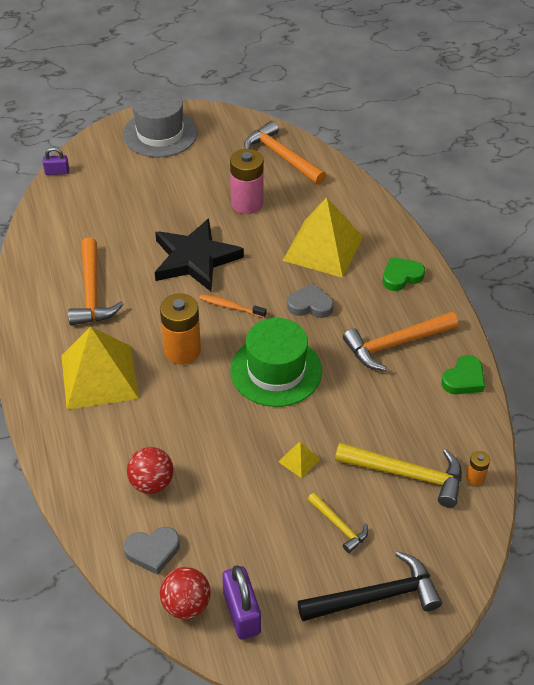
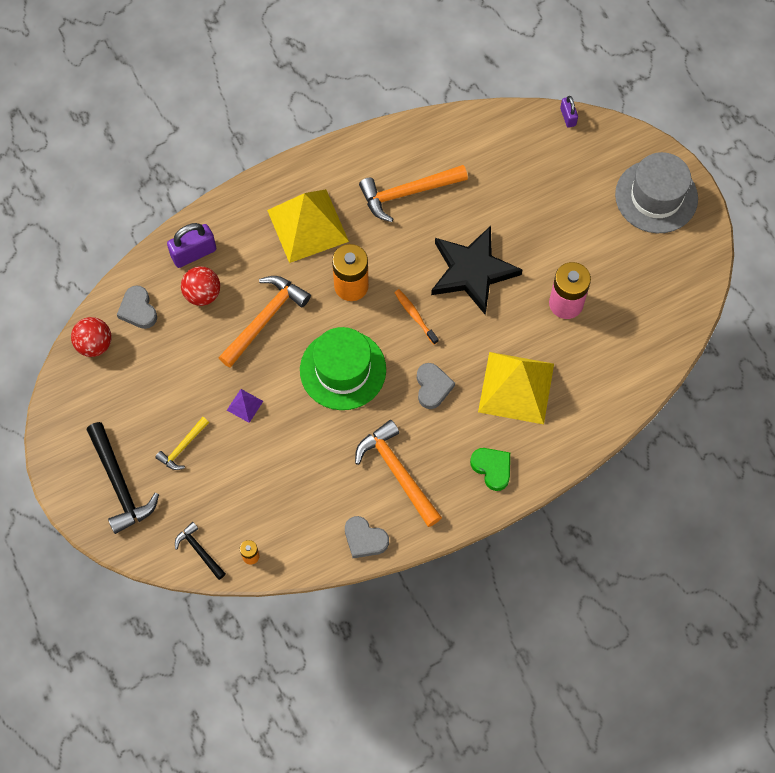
camera: 80 degrees right, 20 degrees up
(231, 307) = (415, 316): orange toothbrush -> orange toothbrush turned 45 degrees counterclockwise
(241, 613) = (93, 386): purple padlock -> purple padlock (194, 253)
(281, 156) = (652, 324): orange hammer -> orange hammer (265, 319)
(299, 460) = (245, 405): yellow pyramid -> purple pyramid
(407, 474) = (244, 497): yellow hammer -> none
(463, 379) = (364, 539): green heart -> grey heart
(465, 524) = (199, 550): none -> black hammer

